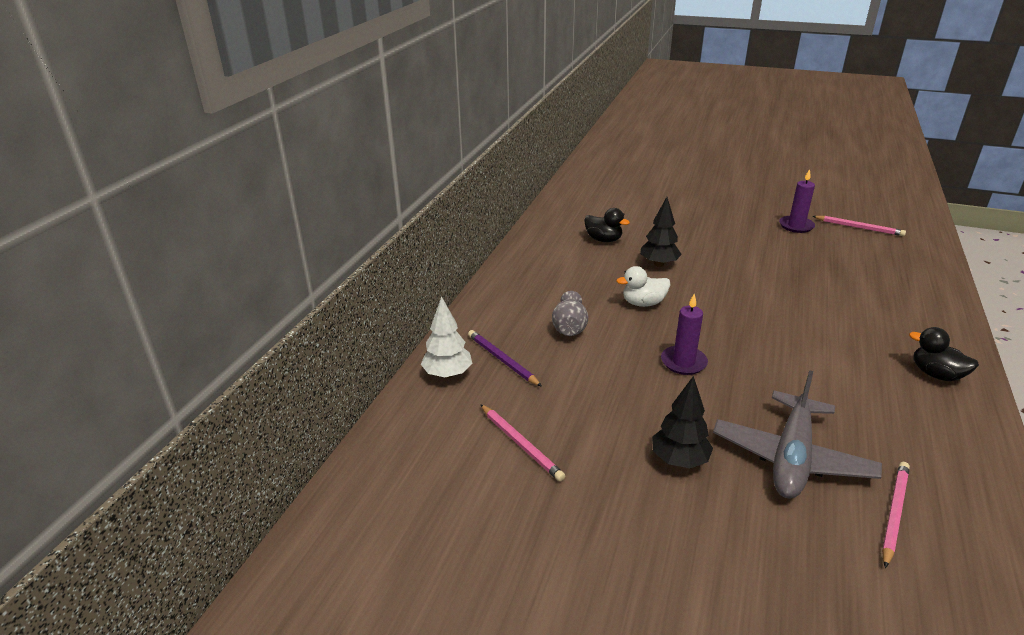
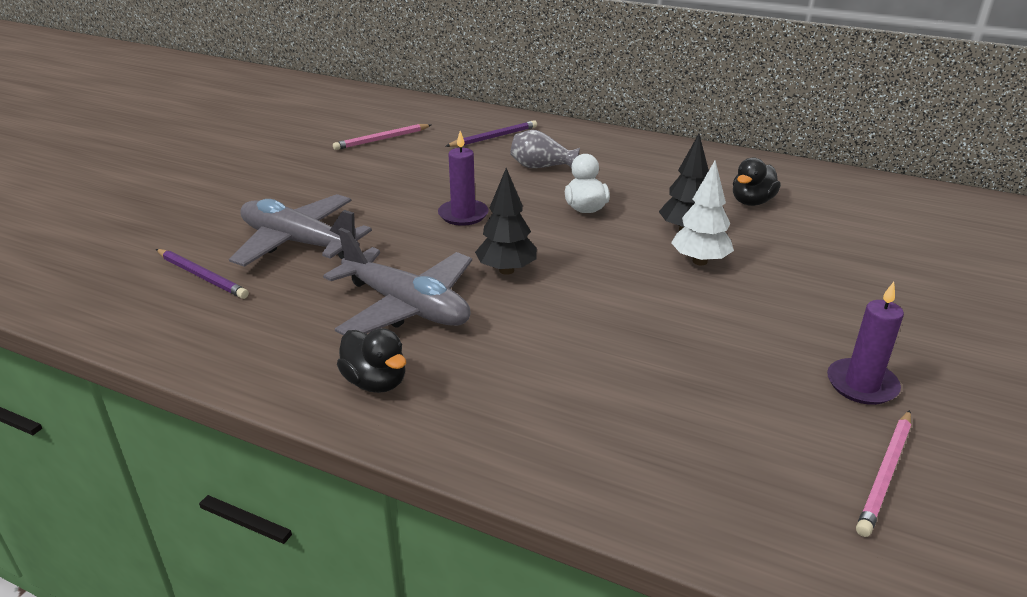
camera: 95 degrees right, 0 degrees up
(447, 374) = (480, 118): white tree -> white tree (699, 261)
(679, 460) = (328, 193): black tree -> black tree (506, 270)
(842, 374) = (406, 306): none -> grey plane
(893, 513) = (202, 276): pink pencil -> purple pencil
(936, 374) = (375, 382): black duck -> black duck turned 90 degrees clockwise

